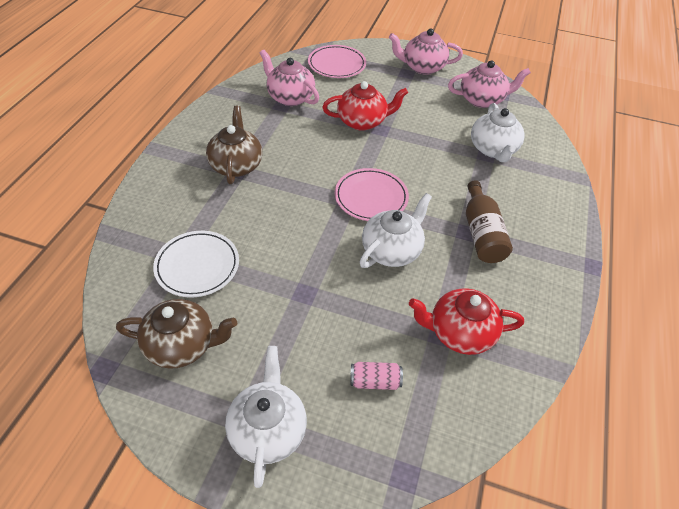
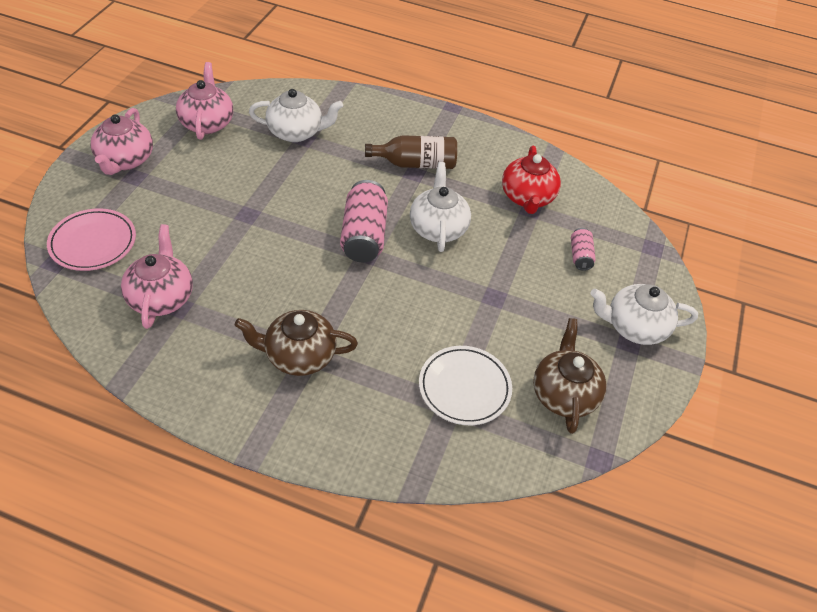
camera: 90 degrees left, 0 degrees up
(290, 97) = (161, 297): pink teapot -> pink teapot turned 135 degrees clockwise
(362, 121) = (229, 229): red teapot -> none
(371, 197) = (364, 235): pink plate -> pink can
(392, 250) = (438, 228): white teapot -> white teapot turned 45 degrees clockwise

